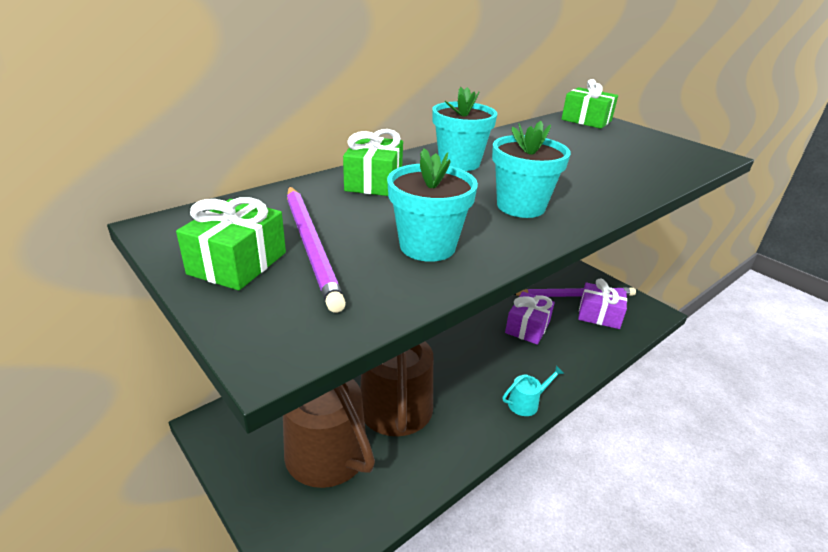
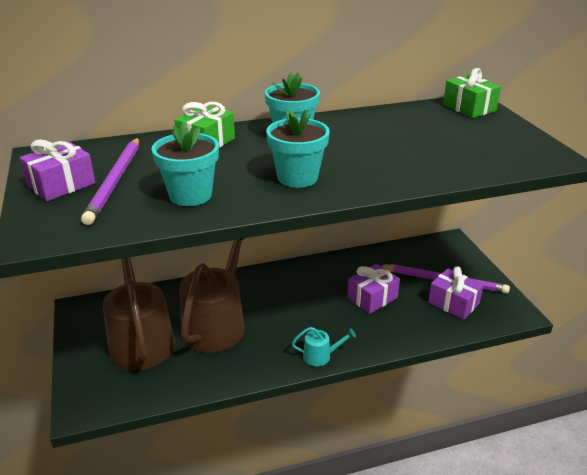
camera: 25 degrees right, 0 degrees up
(237, 263) = (61, 185): green gift -> purple gift

